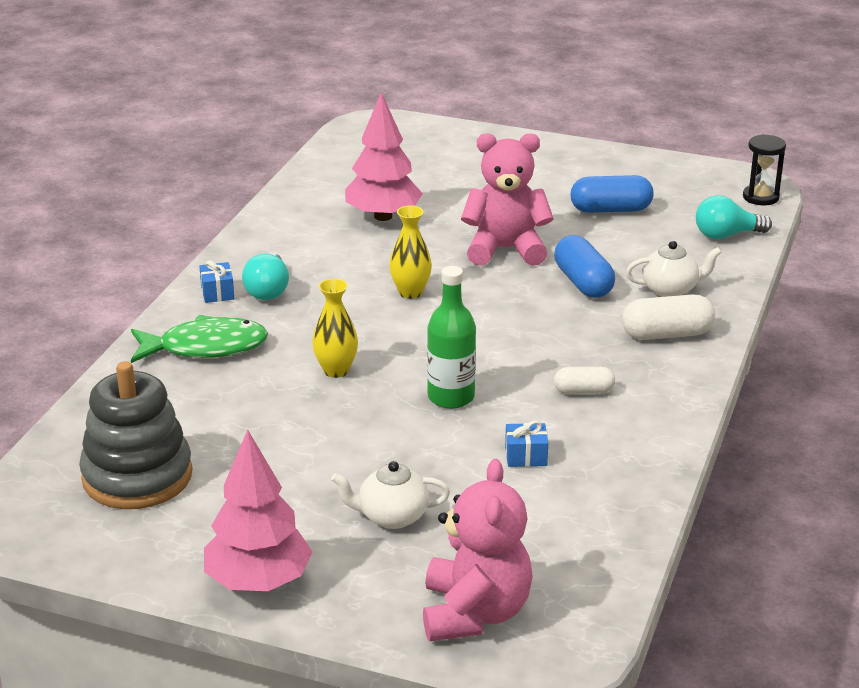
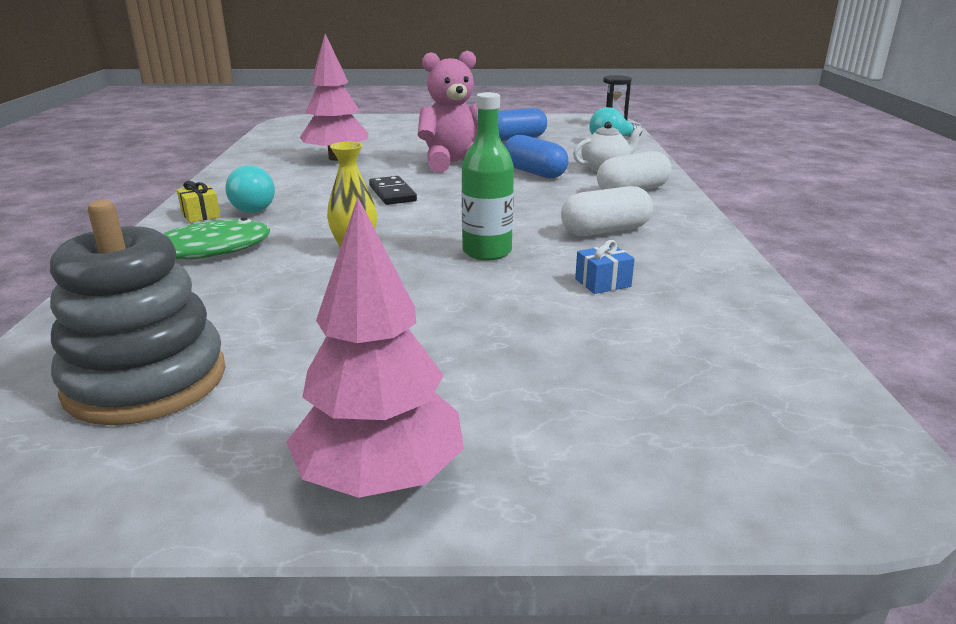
camera: 20 degrees left, 5 degrees down
(217, 292) = (200, 215): blue gift -> yellow gift
(391, 517) = (508, 361): white teapot -> none
(410, 292) = (392, 193): yellow vase -> black domino
(475, 613) = (707, 448): pink teddy bear -> none
(583, 391) = (605, 231): white capsule -> white capsule, size x1.62

